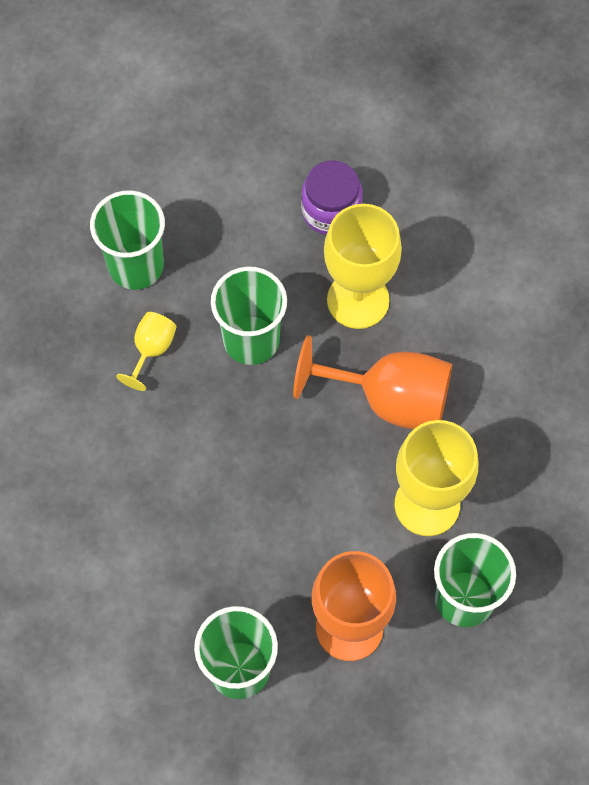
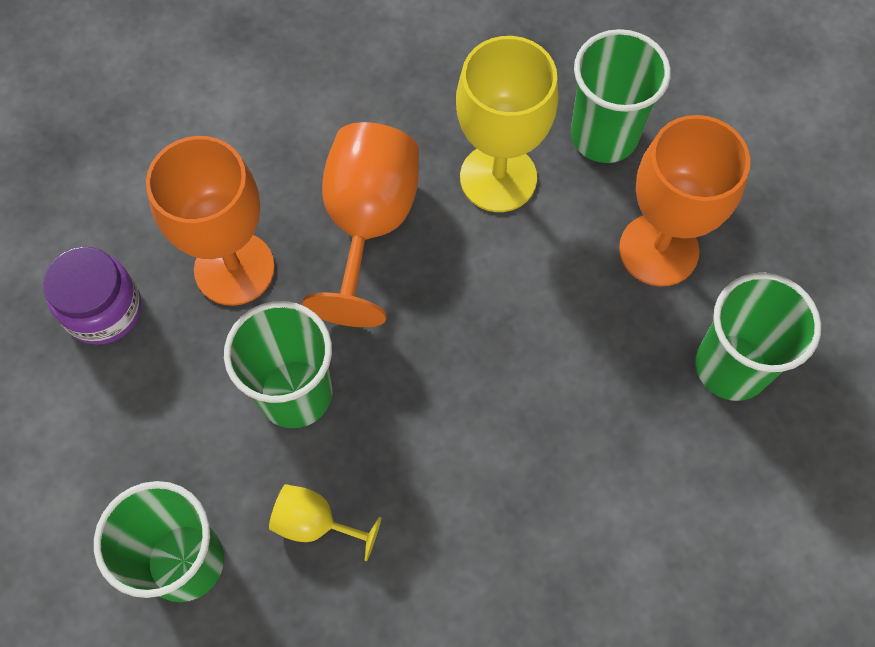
camera: 95 degrees left, 0 degrees up
(358, 300) = (234, 268): yellow goblet -> orange goblet

